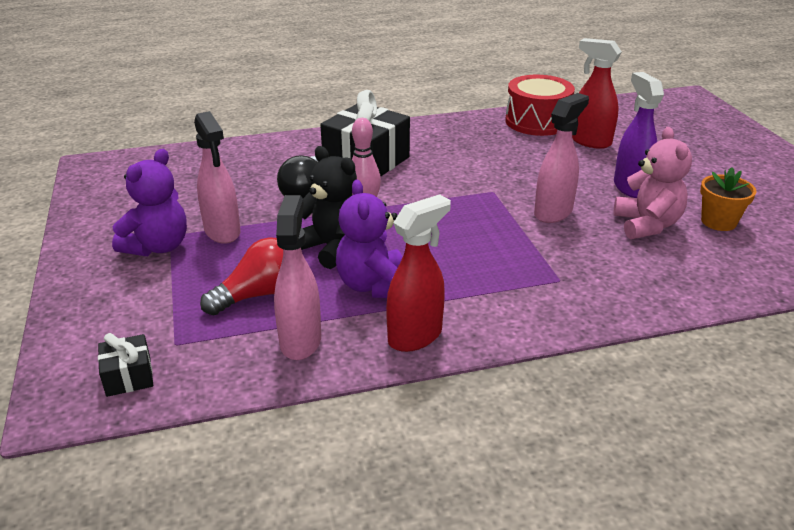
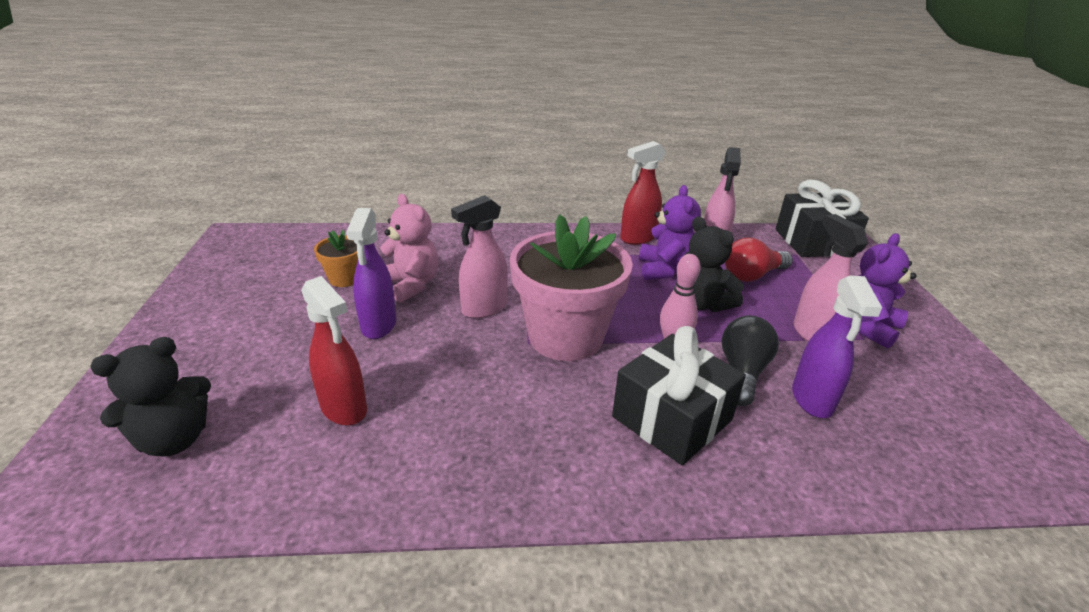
camera: 170 degrees left, 0 degrees up
(129, 376) = (813, 242): black gift -> black gift, size x2.10
(255, 182) = (812, 400): none -> purple spray bottle
(463, 199) = (565, 337): none -> pink flower pot
(537, 121) = (377, 475): red drum -> none
(646, 225) = (410, 285): pink teddy bear -> pink teddy bear turned 135 degrees clockwise
(667, 120) = (174, 439): none -> black teddy bear

